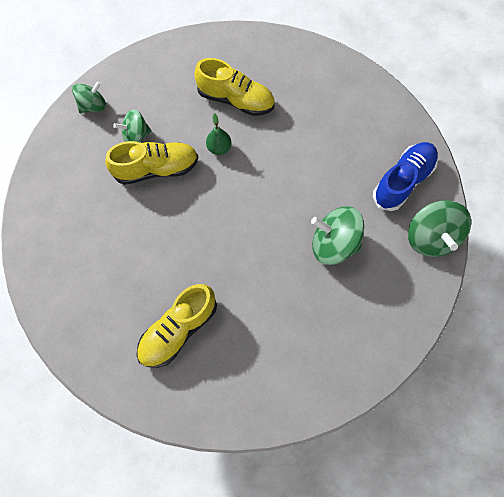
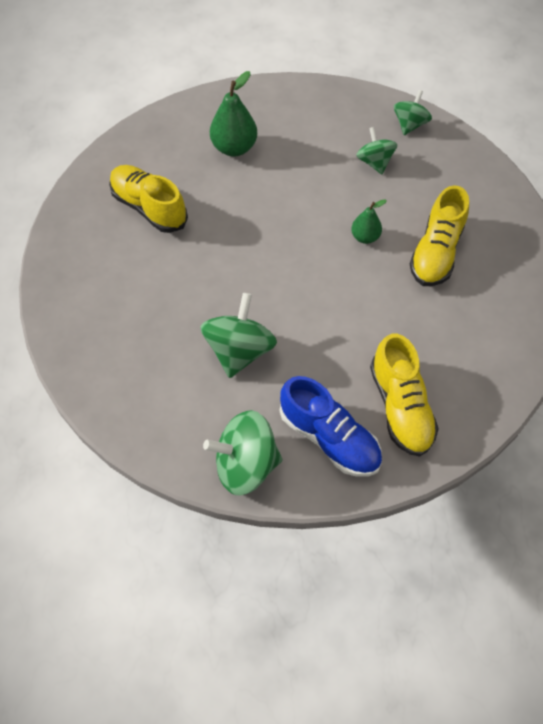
camera: 90 degrees right, 10 degrees down
(93, 106) = (409, 125): green spinning top -> green spinning top turned 120 degrees counterclockwise
(107, 253) = (234, 148): none -> green pear
(157, 169) = (333, 182): yellow shoe -> yellow shoe (400, 407)

